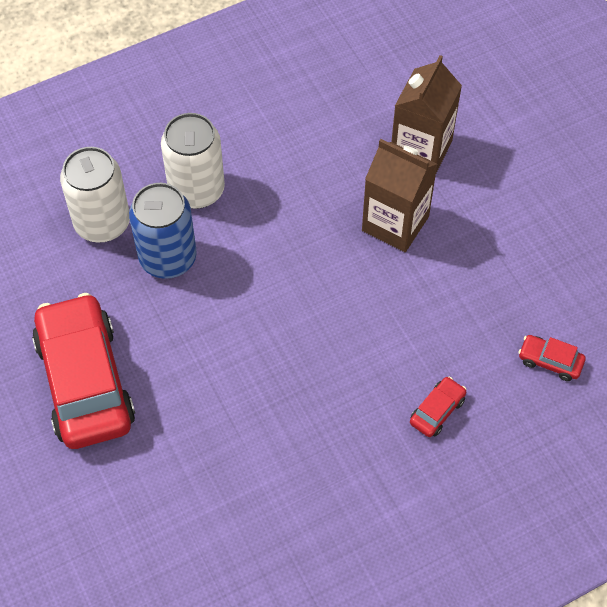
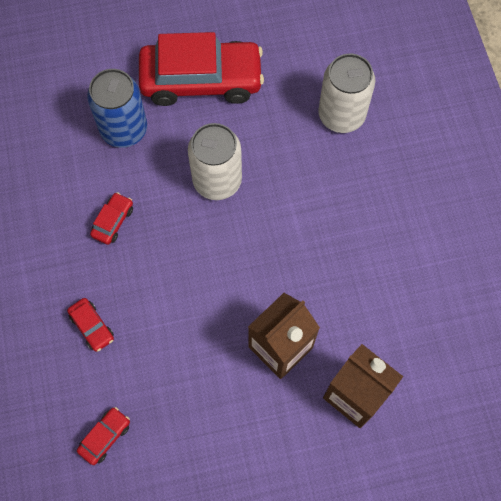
camera: 105 degrees right, 10 degrees up
(168, 258) = (294, 156): blue can -> blue can (124, 129)
(196, 190) = (357, 192): white can -> white can (217, 180)
(303, 427) = (113, 221): none -> red car

